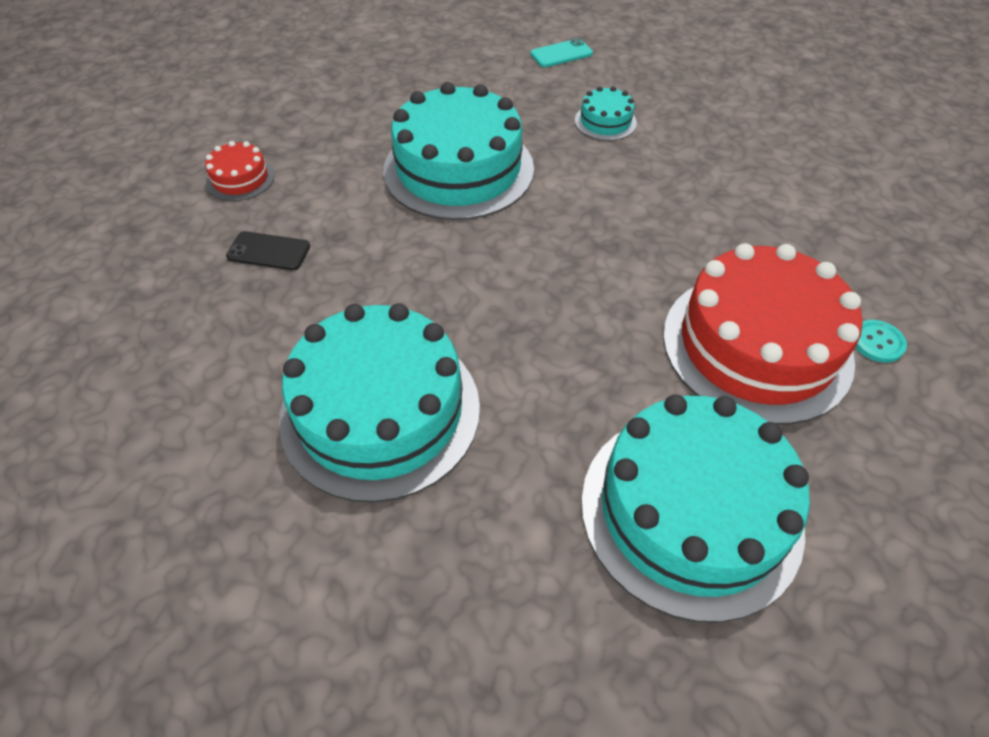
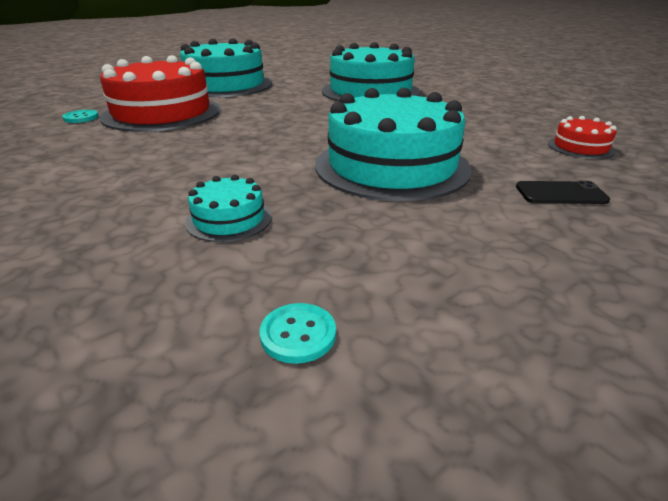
camera: 170 degrees right, 20 degrees down
(268, 251) = (494, 121): black phone -> black phone (560, 193)
(561, 54) = (298, 334): turquoise phone -> turquoise button

